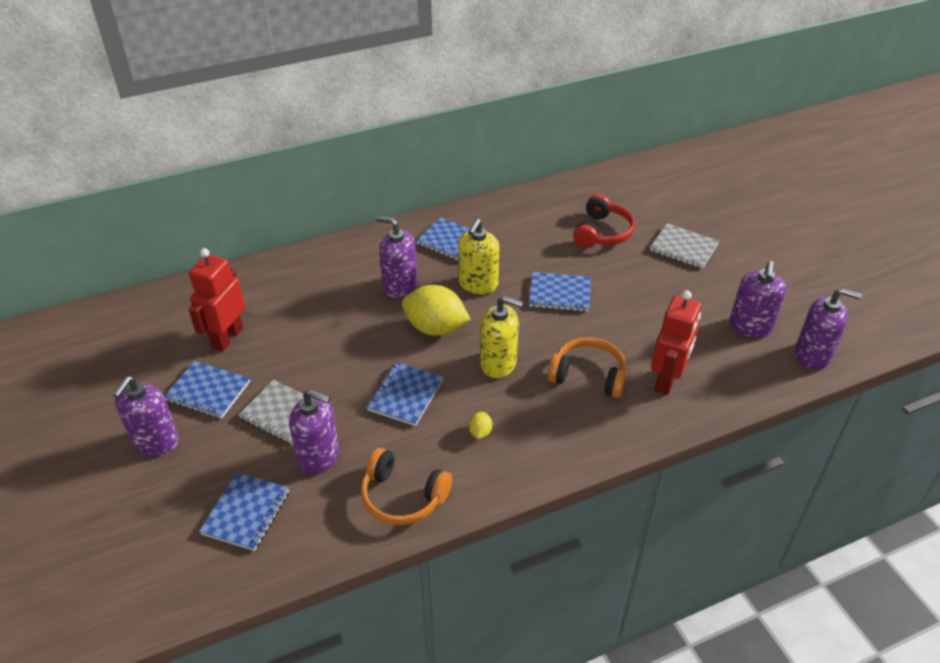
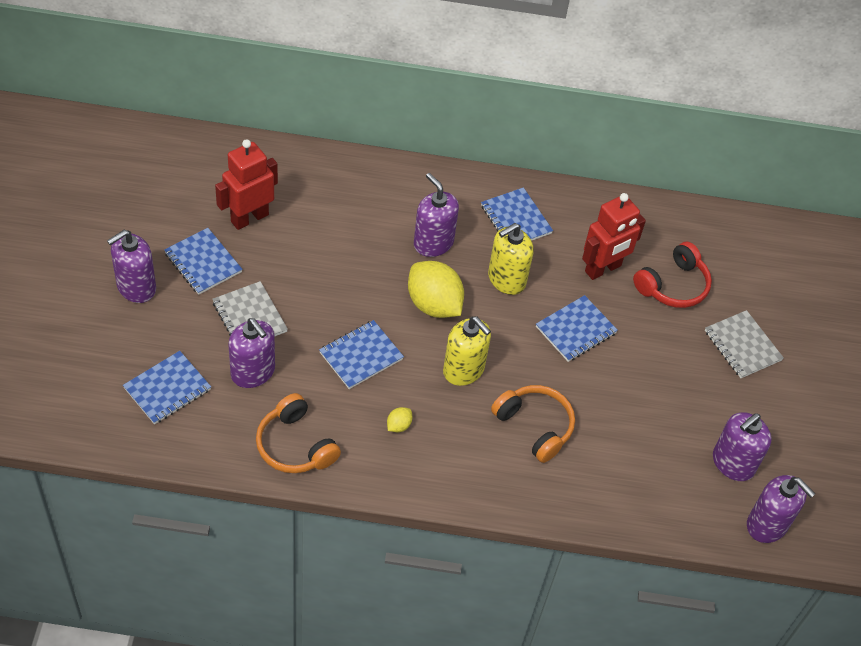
camera: 25 degrees right, 10 degrees up
(560, 294) = (576, 330): blue notebook -> blue notebook turned 75 degrees counterclockwise
(667, 380) = (603, 471): red robot -> red robot (603, 269)

